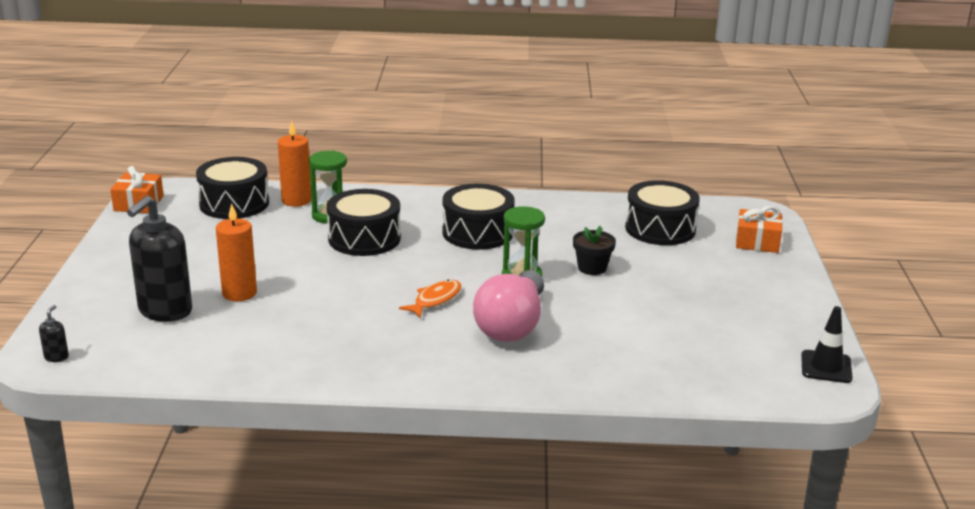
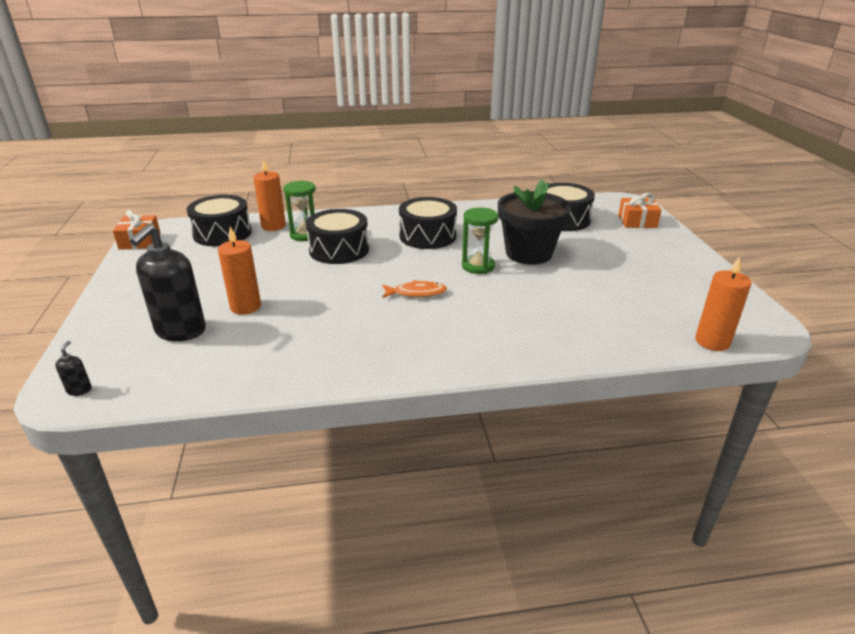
camera: 10 degrees left, 5 degrees up
(435, 300) = (416, 293): orange fish -> orange fish turned 60 degrees clockwise
(512, 325) = (489, 307): pink light bulb -> none
(592, 268) = (528, 253): black flower pot -> black flower pot, size x2.03
(751, 394) = (712, 342): none -> orange candle
(826, 367) = (752, 311): black traffic cone -> none

